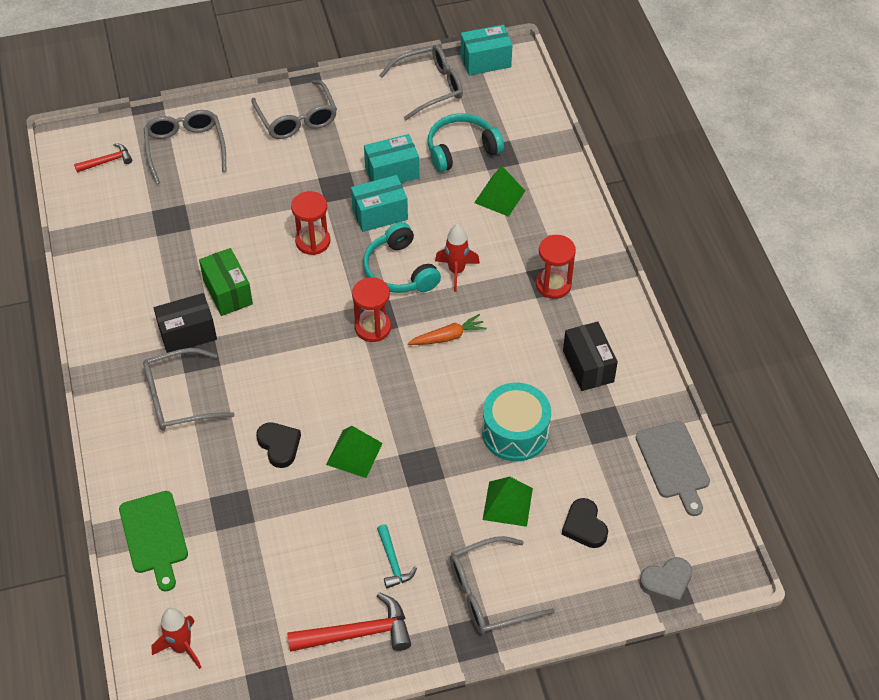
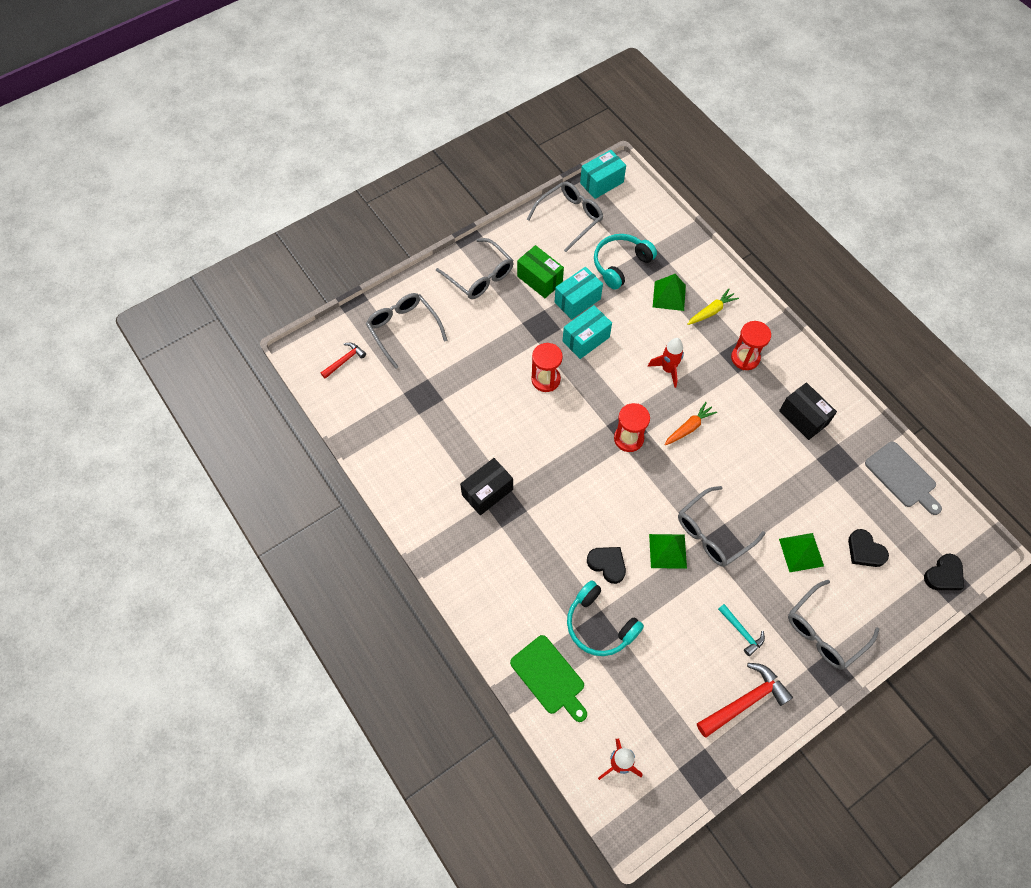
camera: 20 degrees left, 10 degrees up
(179, 398) = (508, 551): grey glasses -> grey glasses (713, 533)
(228, 292) = (501, 445): green box -> green box (539, 279)
(399, 270) = (625, 383): turquoise headphones -> turquoise headphones (599, 625)
(515, 432) = (777, 491): turquoise drum -> none
(540, 226) = (711, 311): none -> yellow carrot
(666, 582) = (944, 575): grey heart -> black heart

